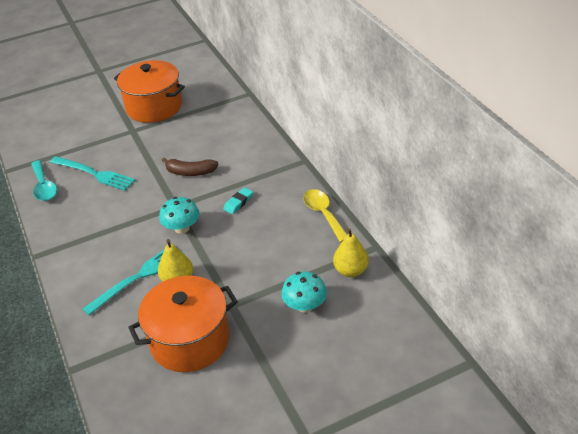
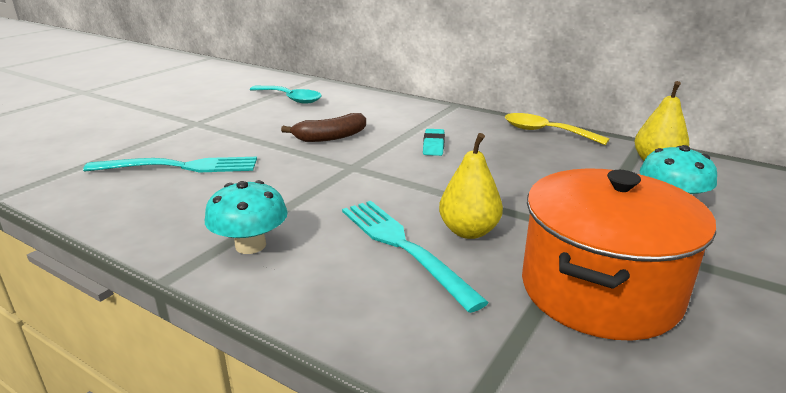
camera: 35 degrees left, 15 degrees down
(44, 187) = (97, 197): turquoise spoon -> turquoise spoon (290, 99)
(139, 276) = (402, 246): turquoise fork -> turquoise fork turned 45 degrees counterclockwise
(154, 107) = (205, 102): orange pot -> none
(182, 228) = (393, 182): turquoise mushroom -> turquoise mushroom (250, 245)

